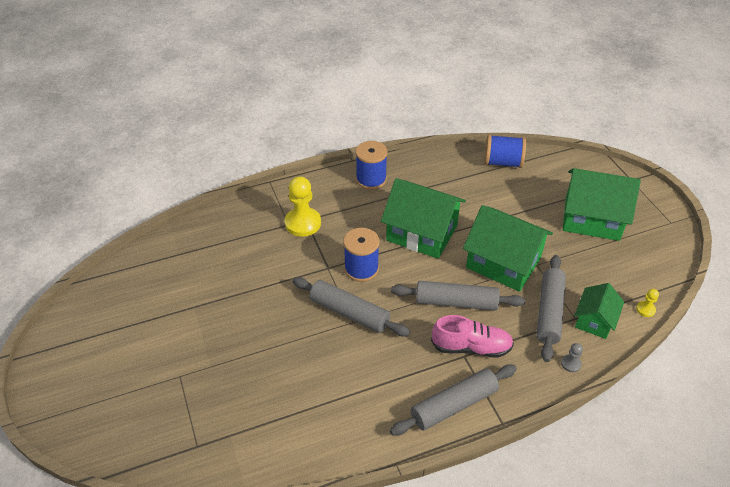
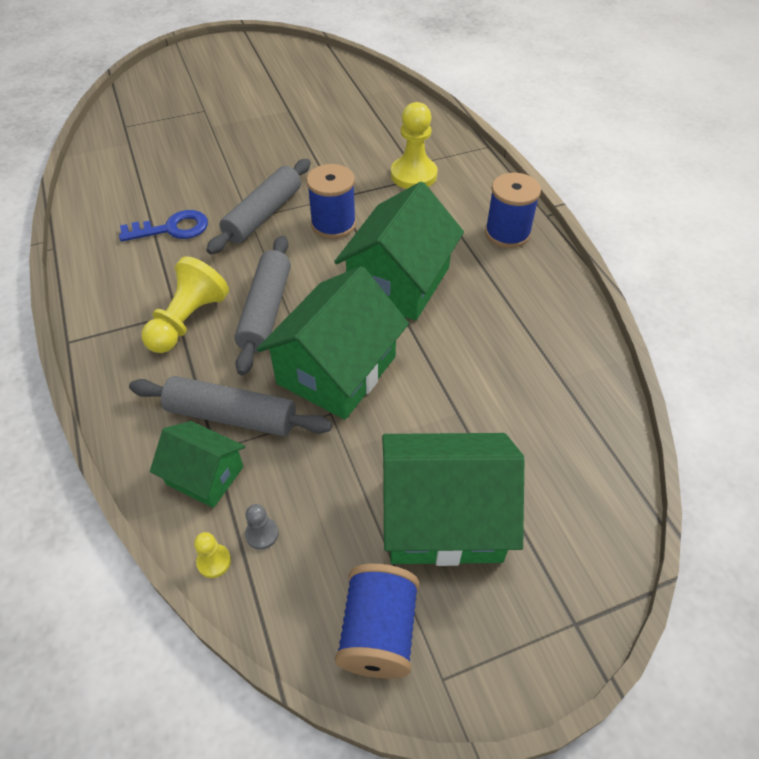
camera: 90 degrees right, 5 degrees up
(367, 374) = (172, 229): none -> blue key
(454, 405) = (107, 299): grey rolling pin -> none
(471, 347) = (188, 321): pink shoe -> yellow pawn
(502, 162) = (582, 394): blue spool -> blue spool (378, 632)
(571, 364) = (132, 429): grey pawn -> grey pawn (262, 534)
(592, 219) = (443, 517): green house -> green house turned 75 degrees clockwise

